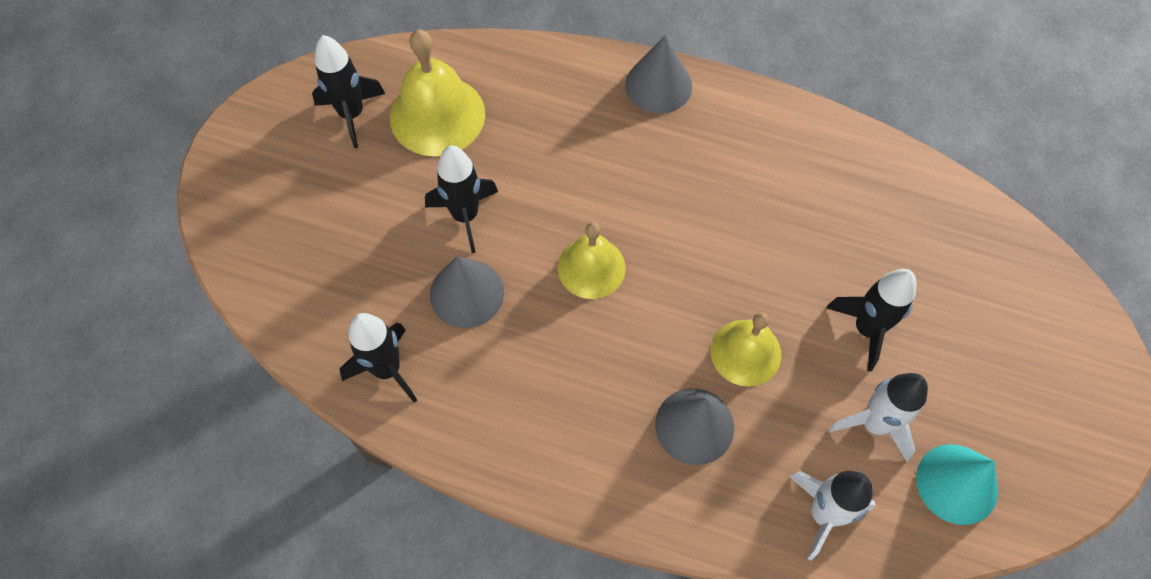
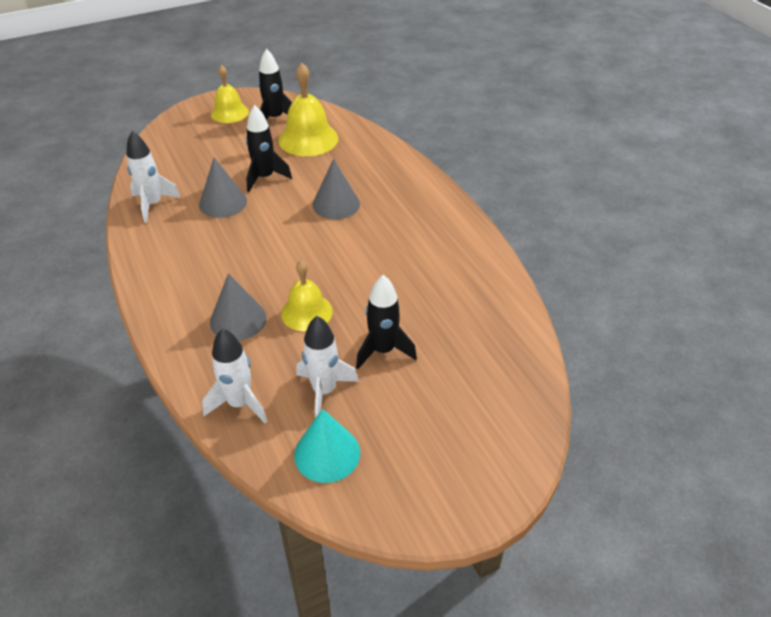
camera: 45 degrees right, 20 degrees down
(387, 369) = (153, 204): black rocket -> white rocket
(591, 267) = (288, 230): yellow bell -> yellow bell (229, 113)
(658, 85) = (426, 188): grey cone -> grey cone (336, 204)

